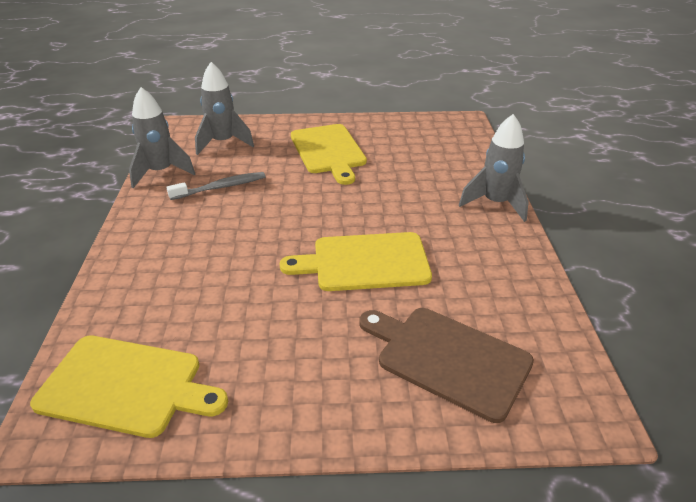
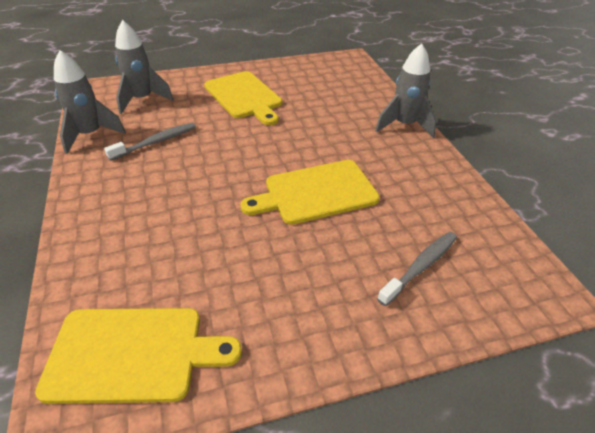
camera: 15 degrees left, 5 degrees up
(448, 358) = (420, 267): brown cutting board -> grey toothbrush

